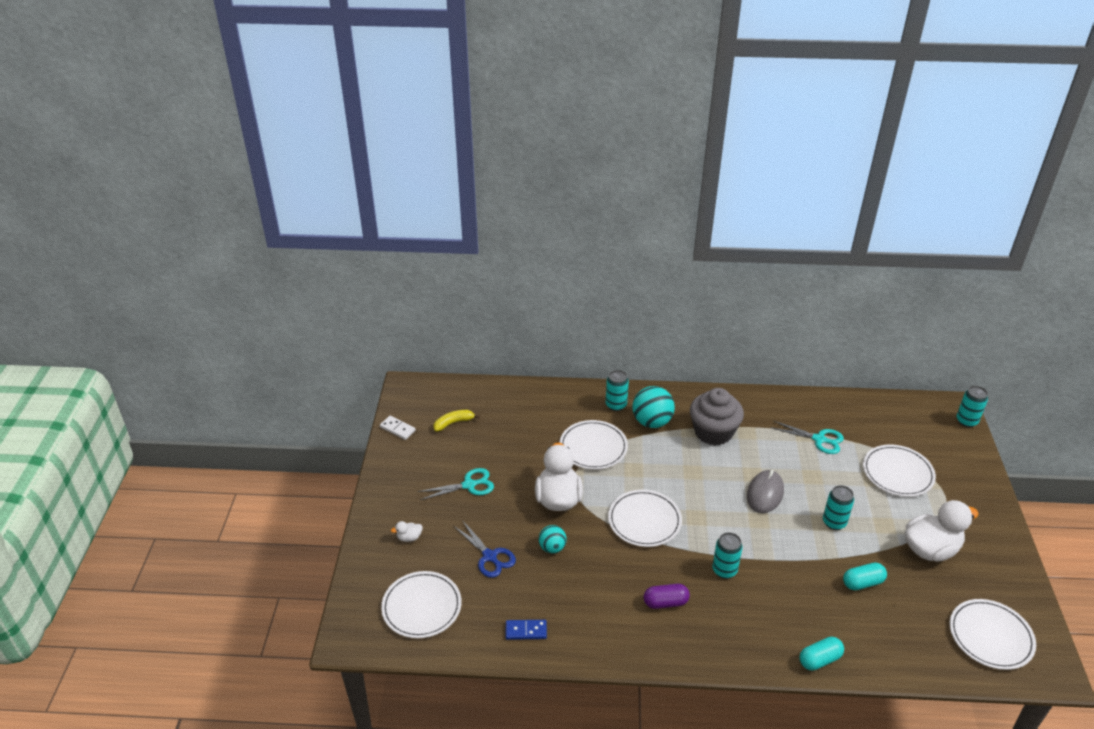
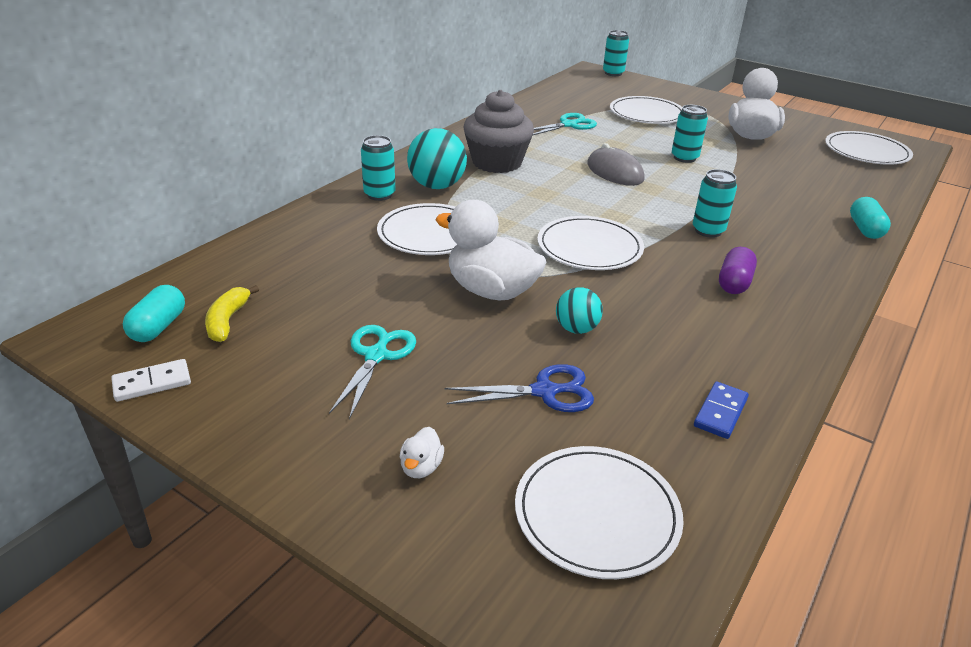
camera: 60 degrees left, 5 degrees down
(862, 583) = (773, 174): turquoise capsule -> turquoise capsule (158, 327)

